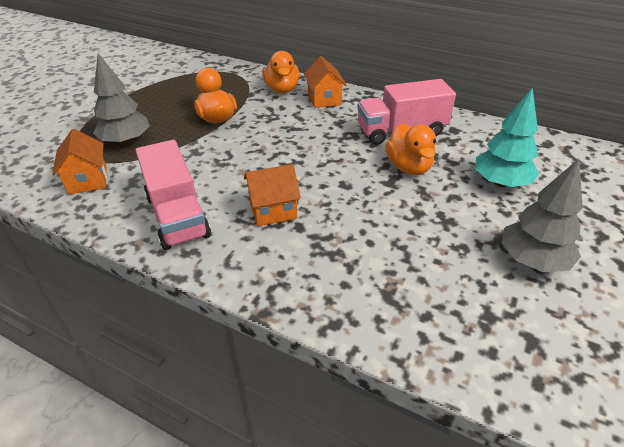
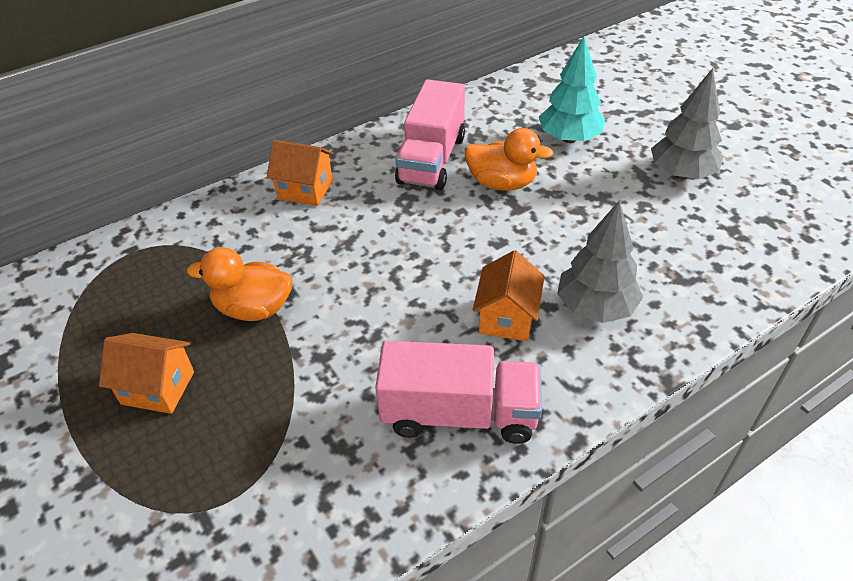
camera: 60 degrees left, 5 degrees up
(88, 180) = (297, 507): orange house -> orange house (158, 388)
(126, 141) = (223, 434): grey tree -> grey tree (595, 307)
(282, 89) = (239, 218): orange duck -> none

